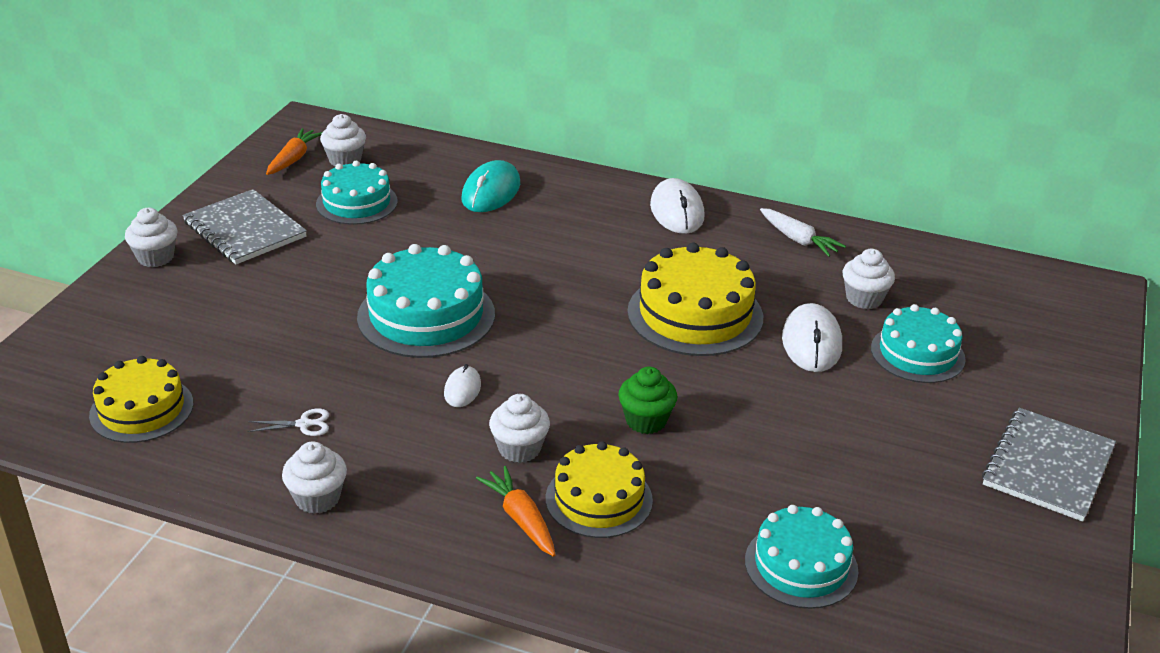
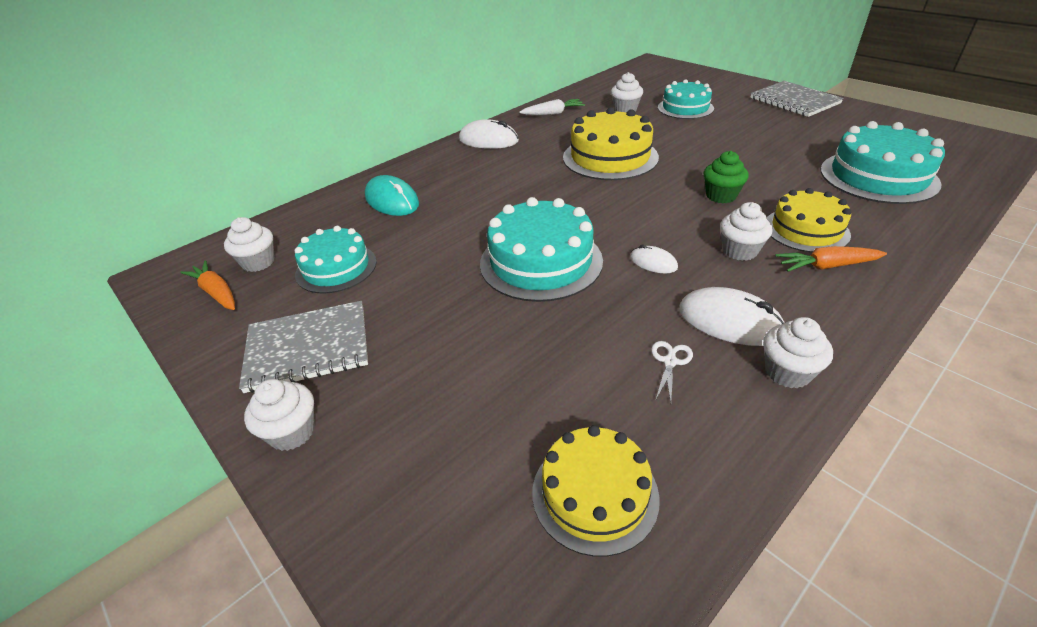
camera: 60 degrees left, 5 degrees up
(801, 565) = (878, 176): turquoise cake -> turquoise cake, size x1.51
(811, 342) = (660, 131): white mouse -> white mouse (730, 321)

